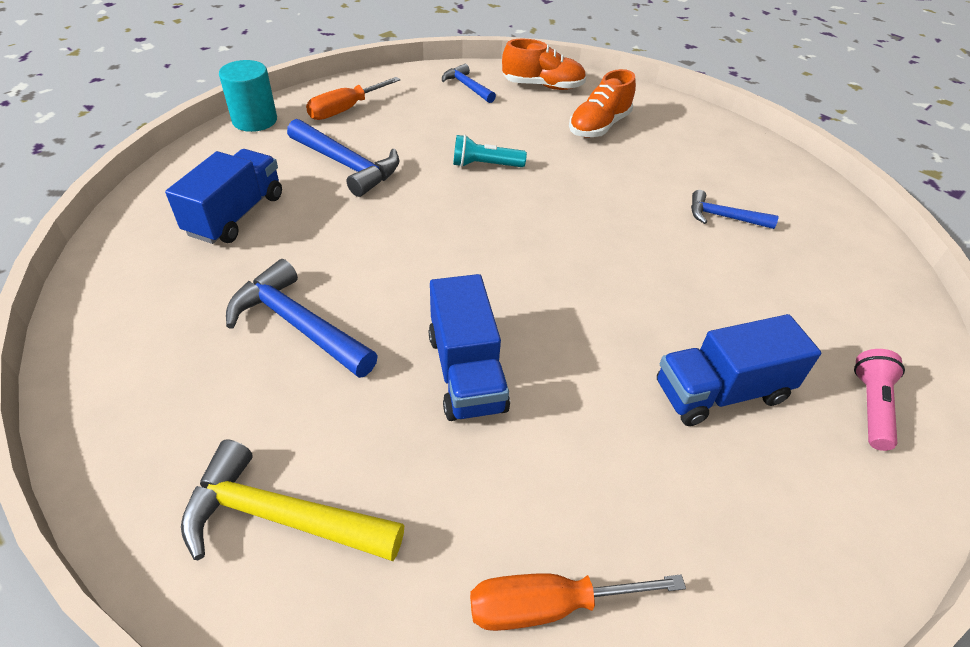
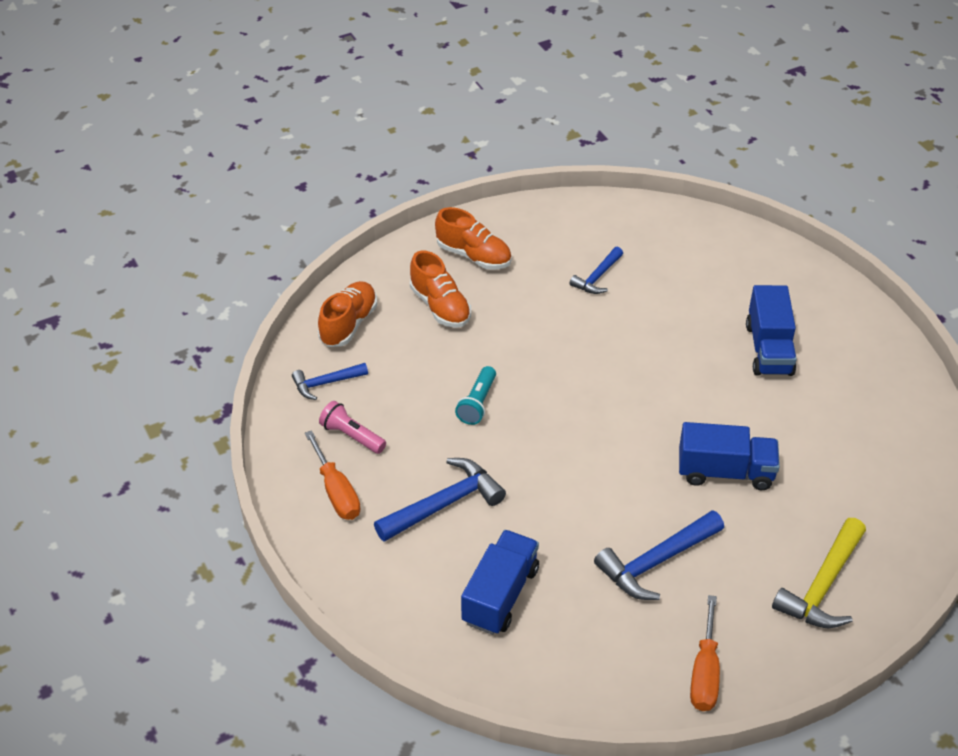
camera: 70 degrees left, 0 degrees up
(236, 215) = (500, 595): blue truck -> blue truck turned 75 degrees clockwise
(255, 120) = (330, 571): turquoise cylinder -> none
(548, 606) = (895, 474): orange screwdriver -> orange screwdriver (704, 672)
(682, 134) = (473, 256): none -> orange shoe
(871, 406) = (793, 286): pink flashlight -> pink flashlight (352, 436)

